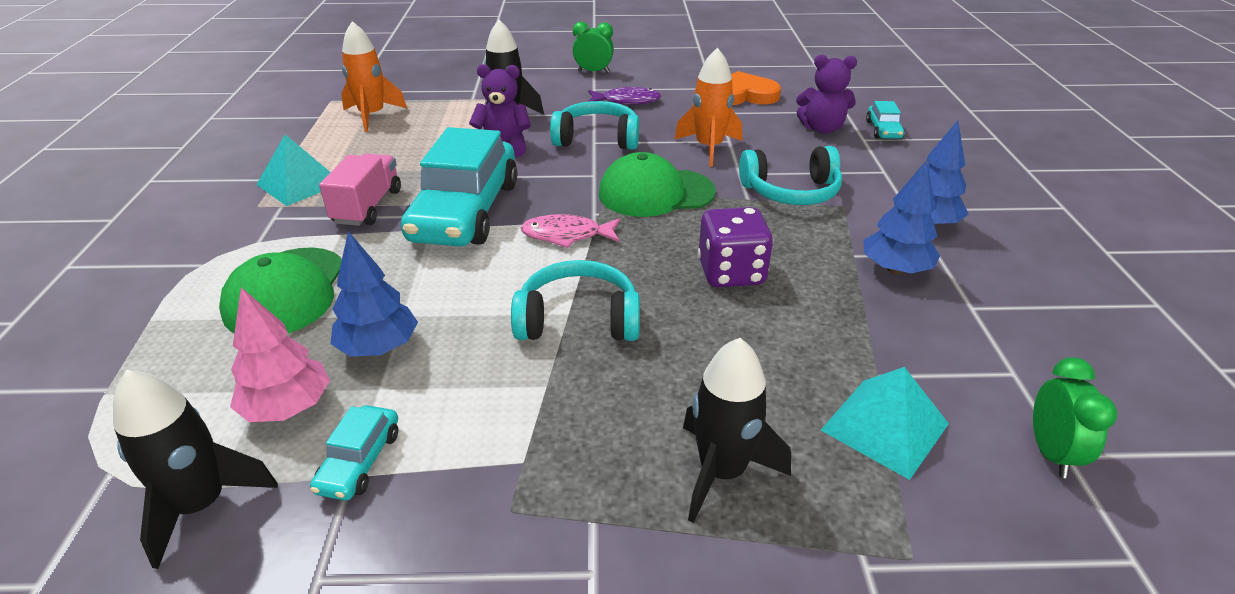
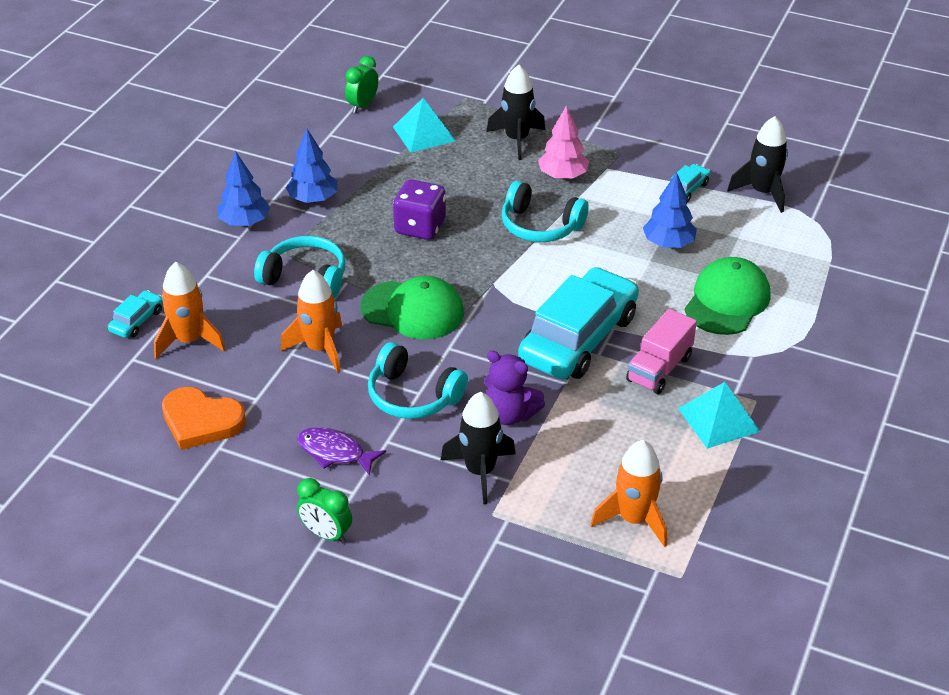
camera: 155 degrees left, 5 degrees up
(288, 408) = (723, 224): pink tree -> pink tree (563, 176)
(566, 235) = (510, 290): pink fish -> none
(822, 129) = (189, 341): purple teddy bear -> orange rocket

